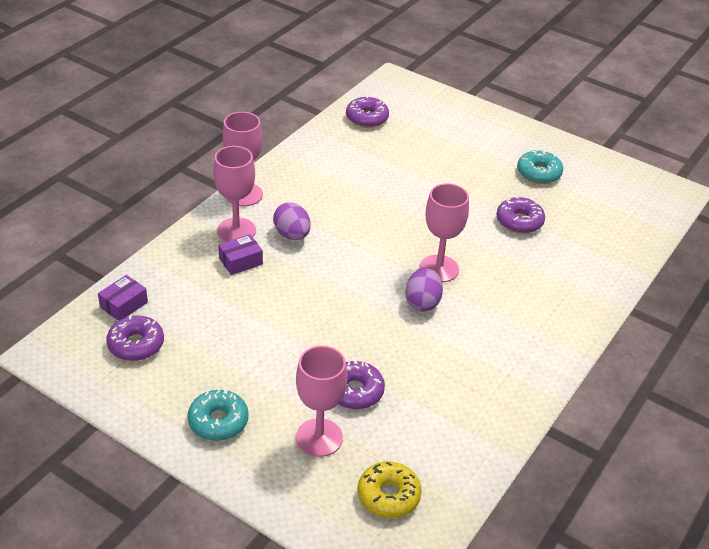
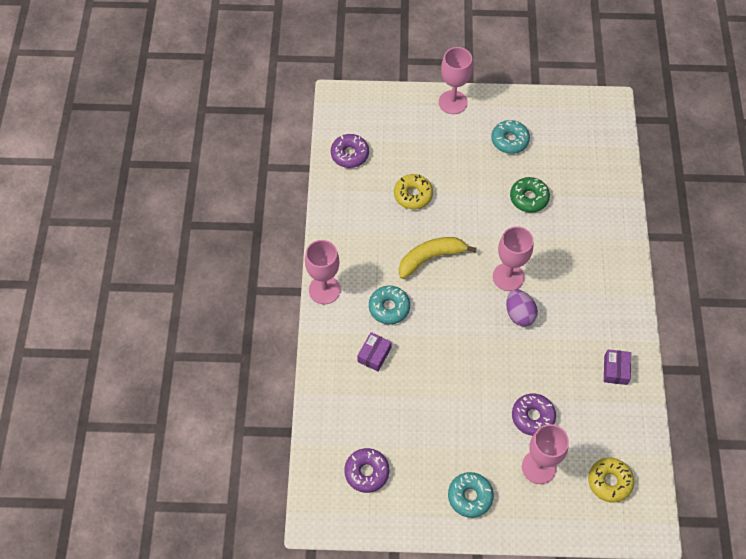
camera: 30 degrees left, 20 degrees up
(124, 305) = (329, 445): purple box -> purple box (615, 370)
(236, 230) = (348, 328): pink goblet -> pink goblet (453, 102)
(292, 235) = (389, 308): purple egg -> turquoise donut
(371, 219) = (430, 258): none -> yellow banana
(399, 169) = (413, 195): none -> yellow donut
(519, 221) = (529, 198): purple donut -> green donut

